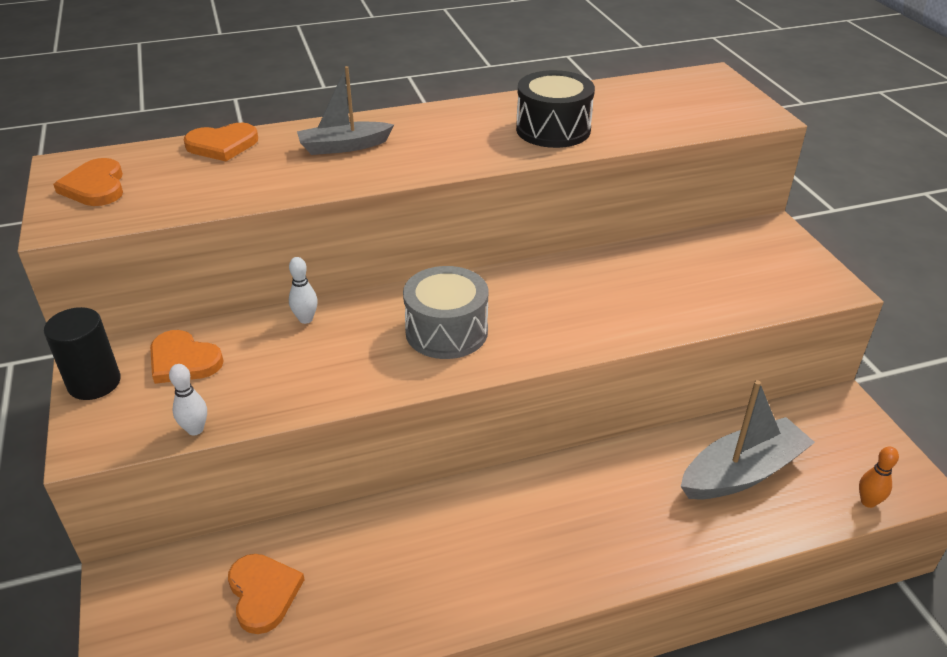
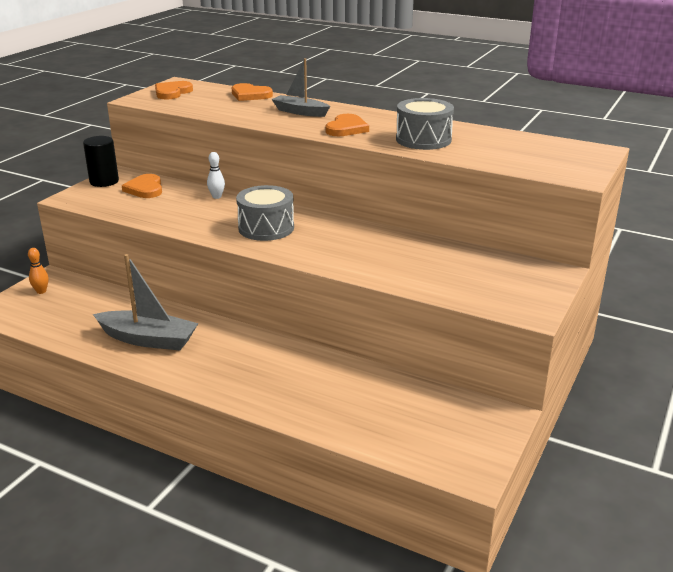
camera: 45 degrees right, 10 degrees down
(195, 429) = (107, 211): white bowling pin -> none
(263, 593) = (85, 309): orange heart -> orange heart (346, 128)
(553, 129) = (423, 140): black drum -> grey drum
(742, 472) = (371, 402): grey boat -> grey boat (148, 339)
(868, 502) = (422, 460): orange bowling pin -> orange bowling pin (41, 291)

